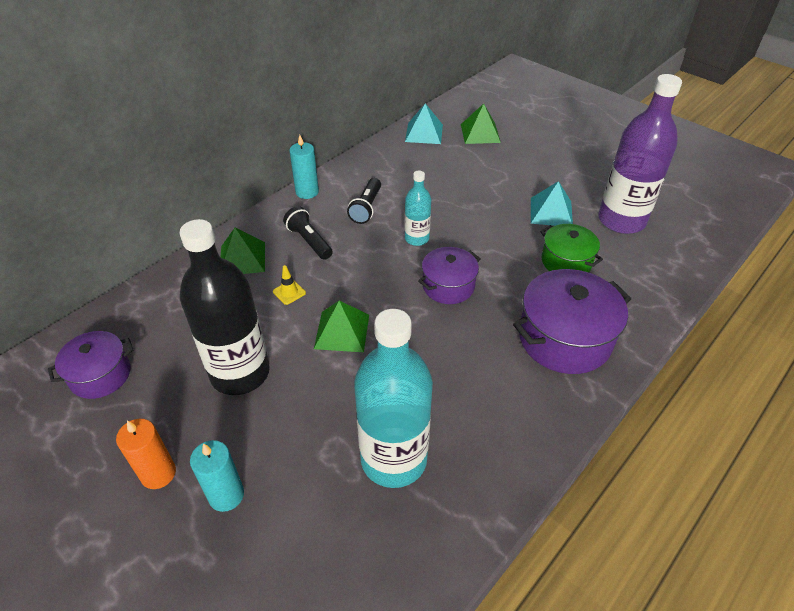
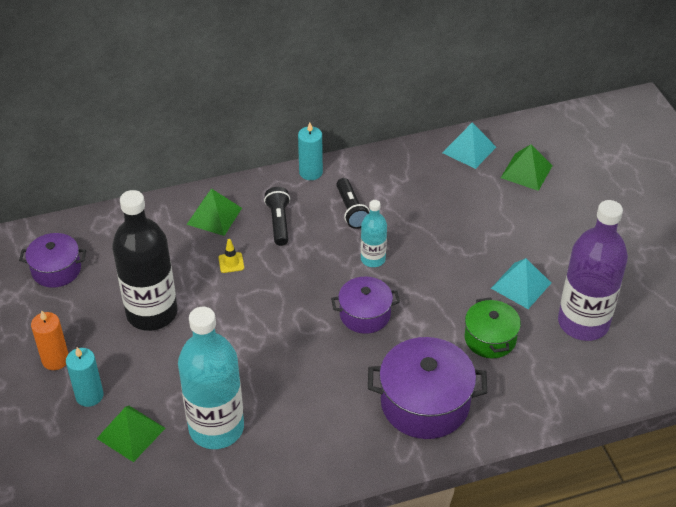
camera: 30 degrees right, 0 degrees up
(342, 331) = (249, 314): green pyramid -> green pyramid (131, 433)
(366, 208) = (351, 210): black flashlight -> black flashlight turned 60 degrees counterclockwise

